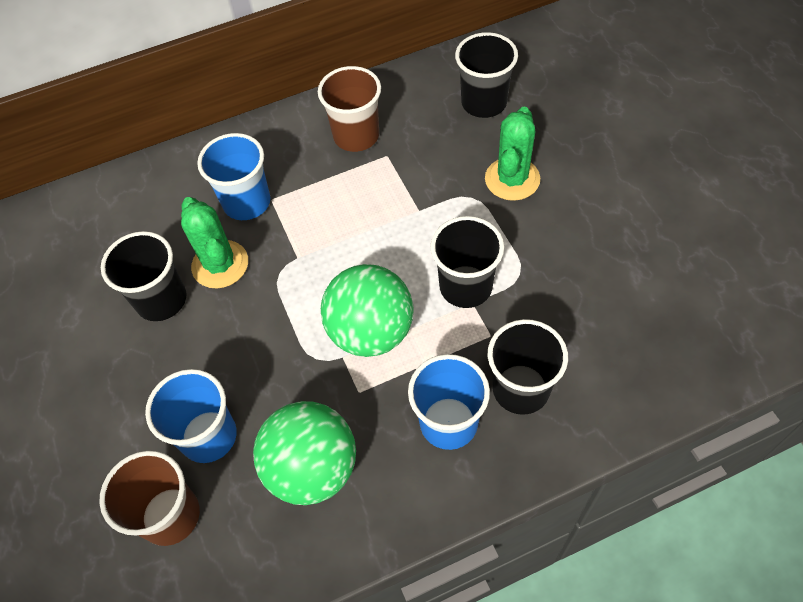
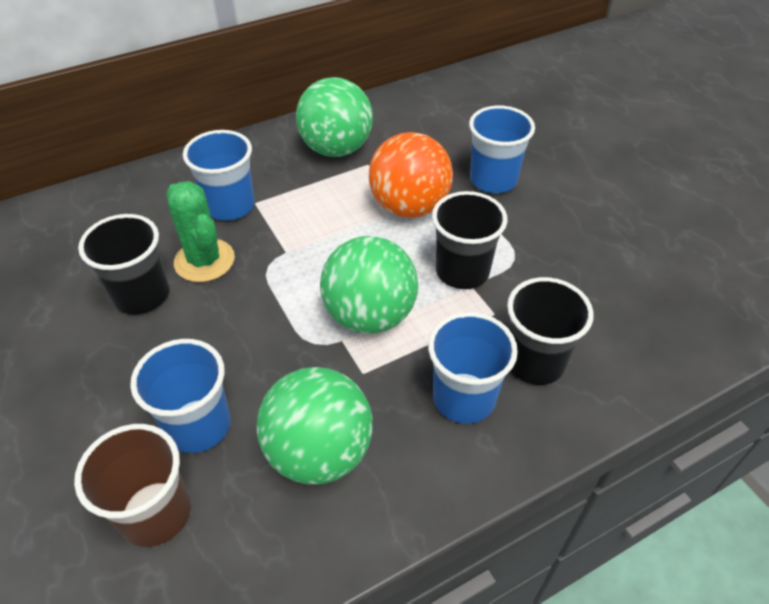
camera: 10 degrees left, 10 degrees down
(356, 136) = (336, 149): brown cup -> green ball
(422, 209) = (409, 207): none -> orange ball
(484, 103) = (456, 121): black cup -> none
(512, 179) = (493, 180): green cactus -> blue cup

